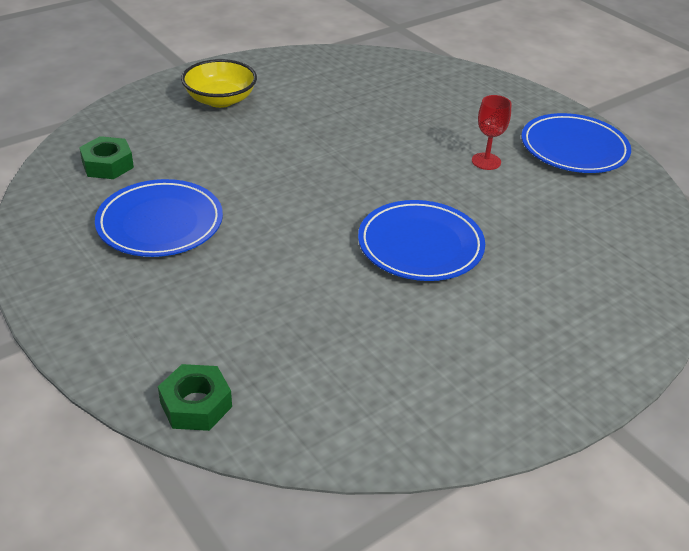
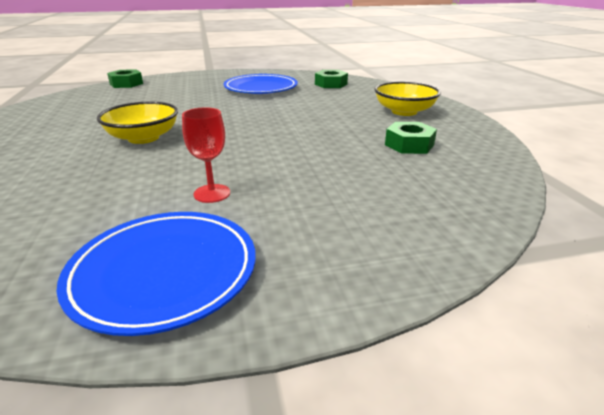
camera: 115 degrees right, 10 degrees down
(321, 91) = (409, 145): none -> green nut
(420, 245) = (143, 138): blue plate -> yellow bowl

